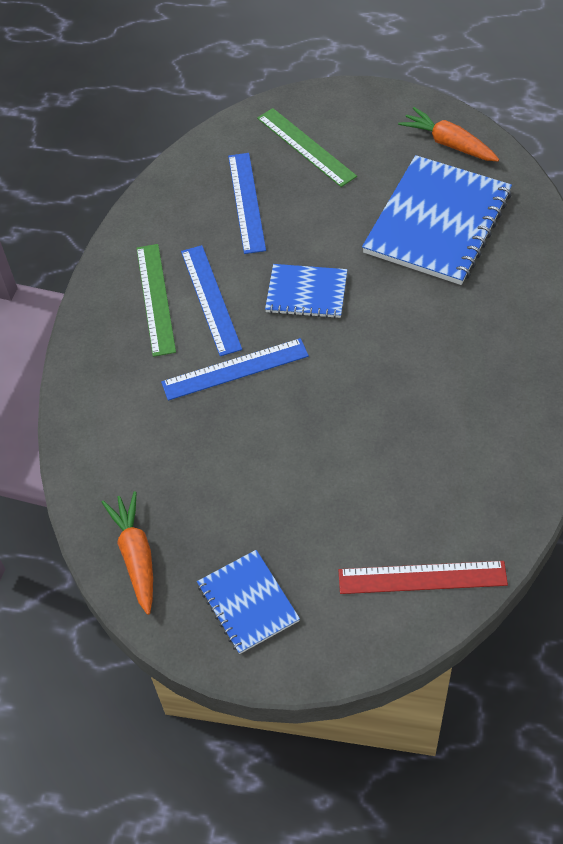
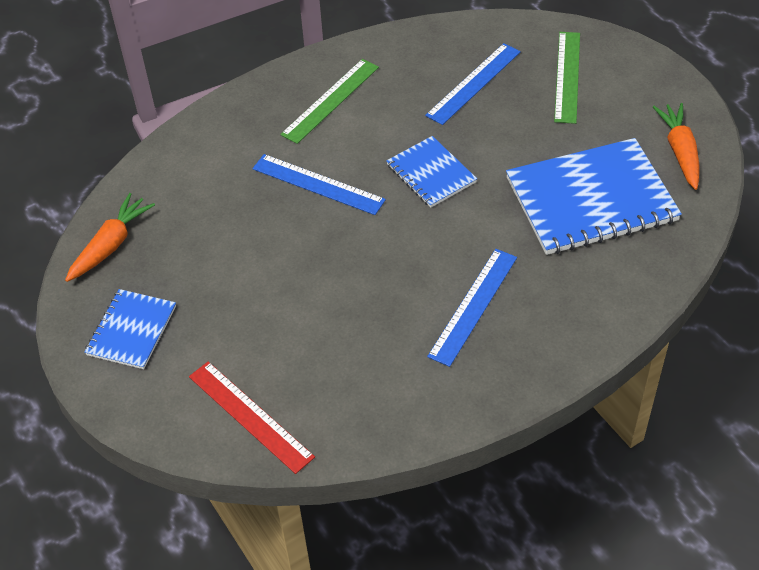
camera: 45 degrees right, 5 degrees down
(211, 299) = (364, 128): blue ruler -> blue ruler (473, 306)

